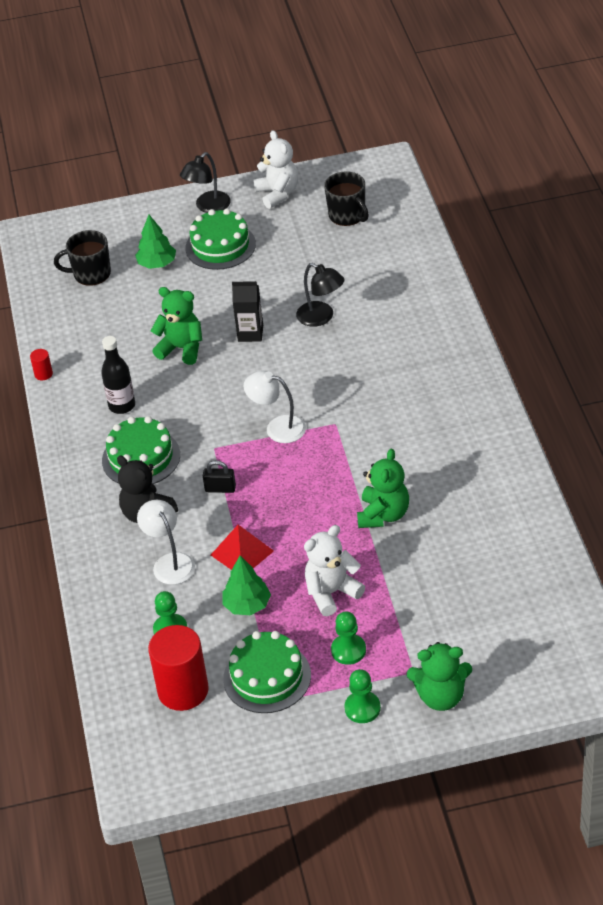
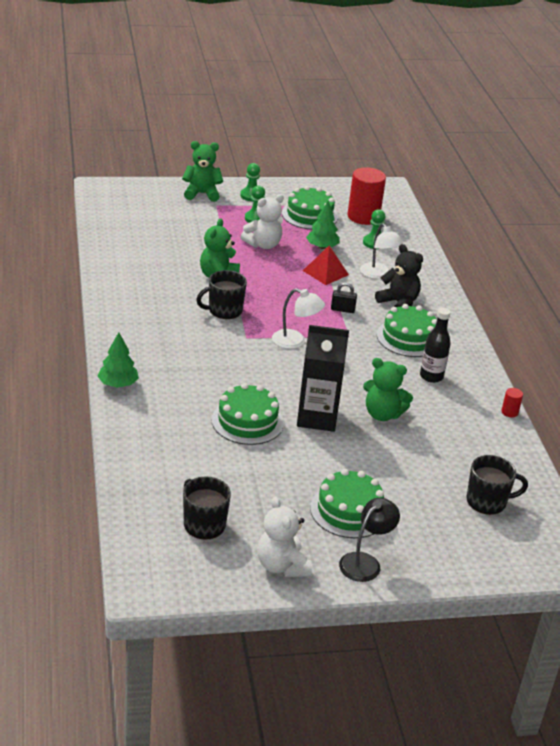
camera: 175 degrees right, 10 degrees down
(157, 264) = (417, 501): green tree -> green tree (118, 384)
(250, 333) = (317, 417): black carton -> black carton, size x1.65
(321, 317) = (247, 421): black lamp -> green cake
(367, 460) = (224, 310): none -> black mug

